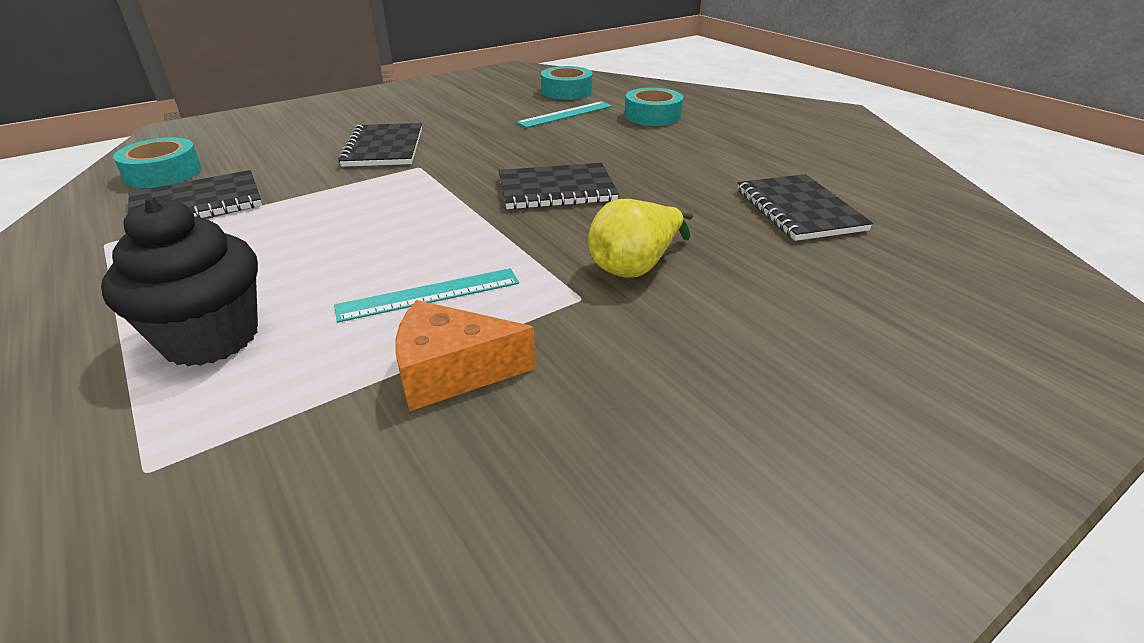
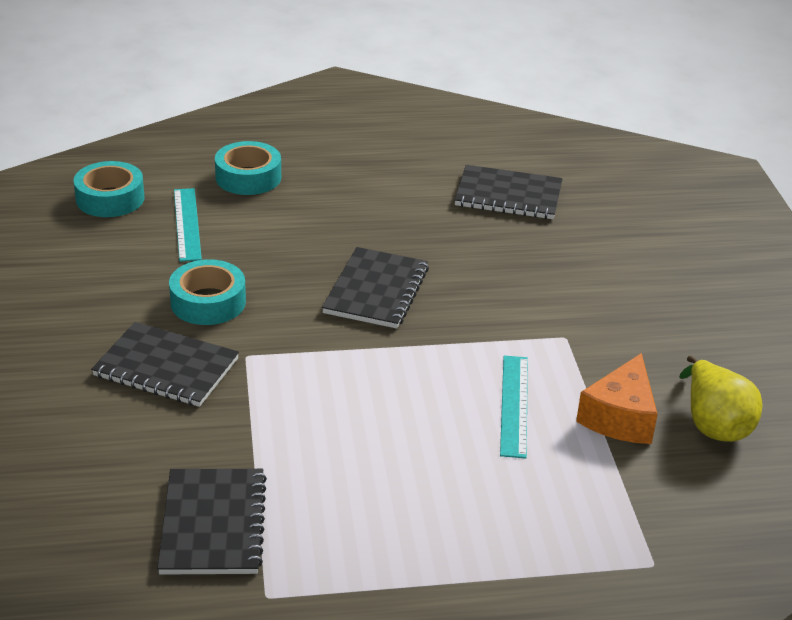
camera: 65 degrees left, 0 degrees up
(163, 173) = (85, 549): turquoise tape -> turquoise tape (208, 302)
(211, 338) = (507, 527): black cupcake -> none
(635, 266) = (538, 299): yellow pear -> yellow pear (713, 424)

